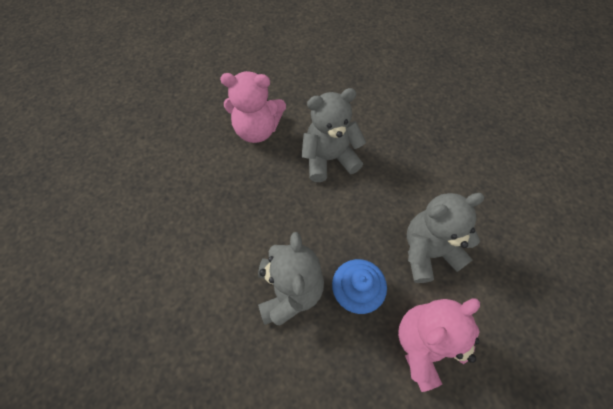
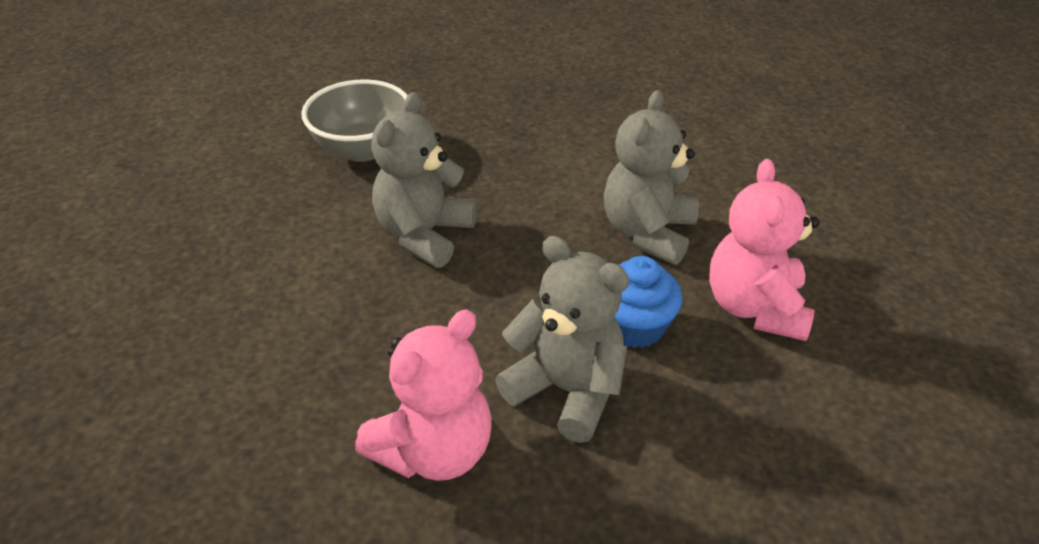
camera: 50 degrees left, 20 degrees down
(257, 130) = (281, 275): pink teddy bear -> pink teddy bear (434, 450)
(358, 91) = (363, 149): none -> grey bowl

